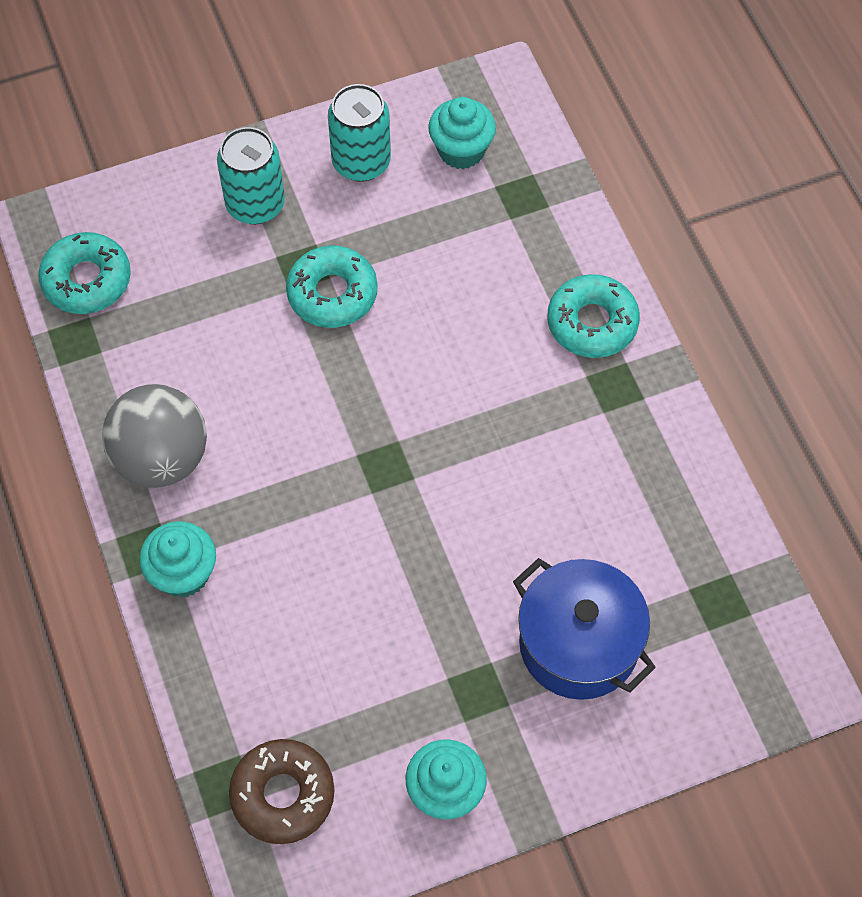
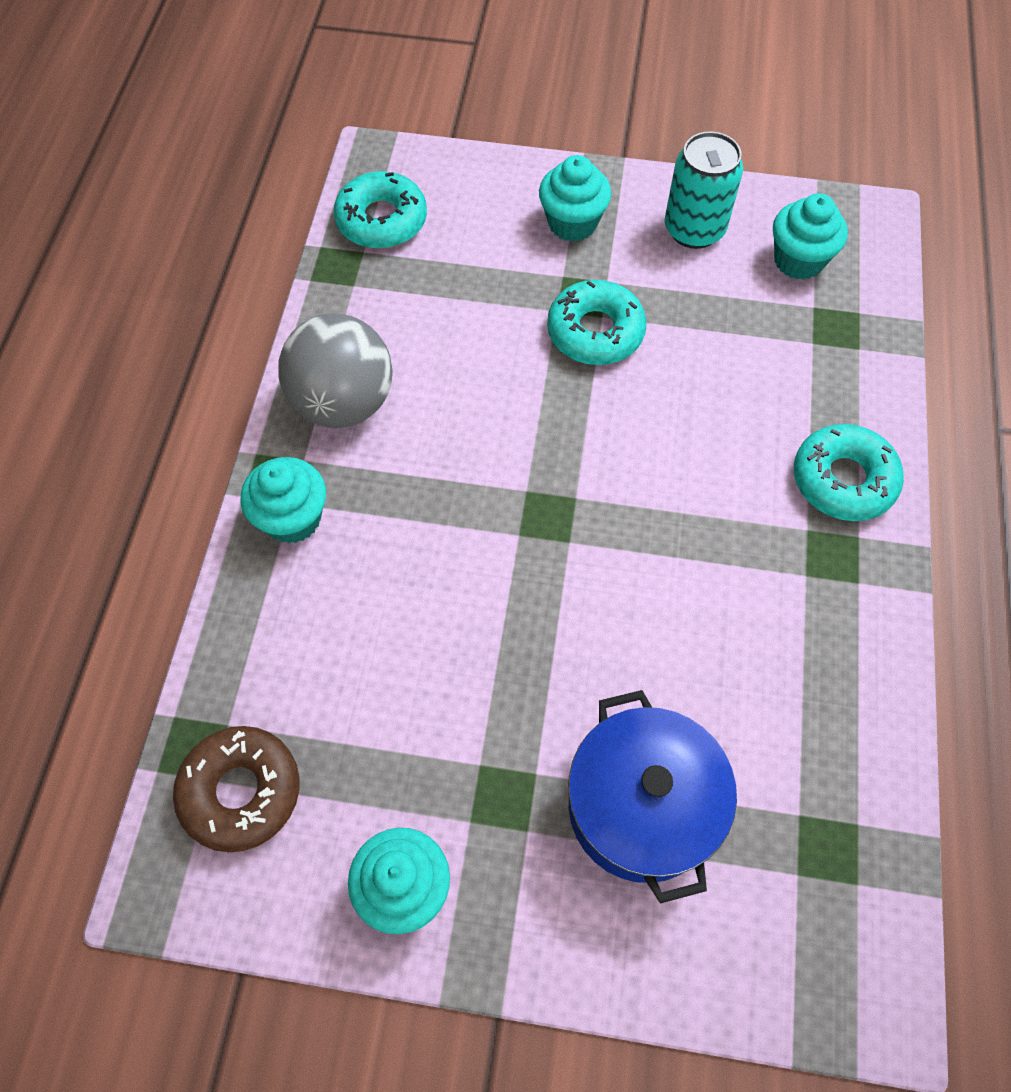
camera: 30 degrees right, 0 degrees up
(255, 204) = (572, 223): turquoise can -> turquoise cupcake

